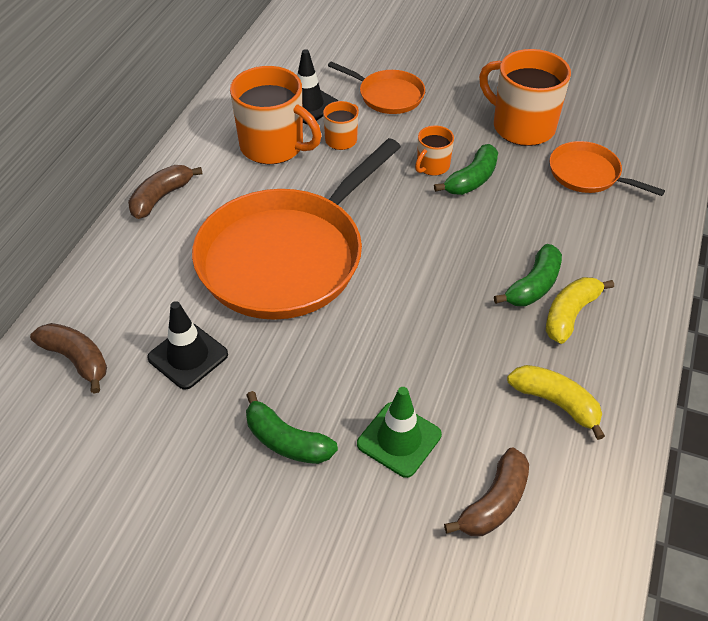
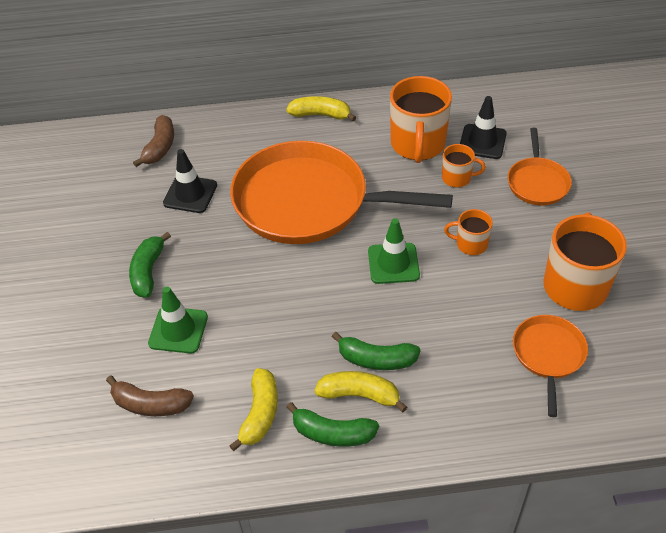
camera: 65 degrees right, 0 degrees up
(161, 197) = (320, 115): brown banana -> yellow banana
(420, 226) = (393, 263): none -> green traffic cone
(471, 179) = (474, 275): green banana -> green banana (332, 433)

